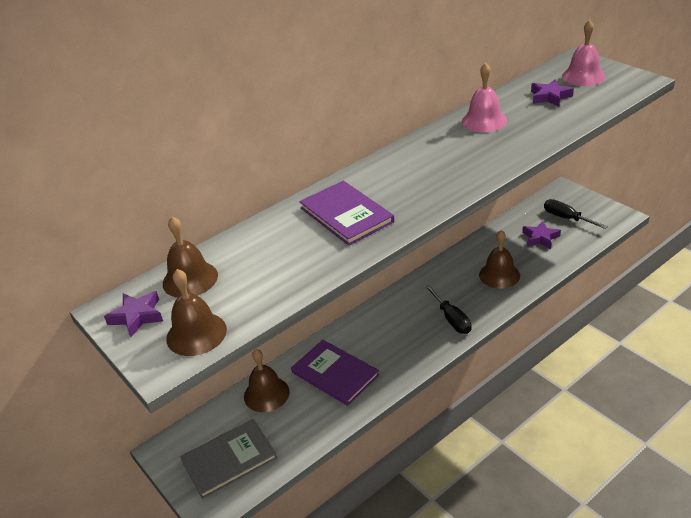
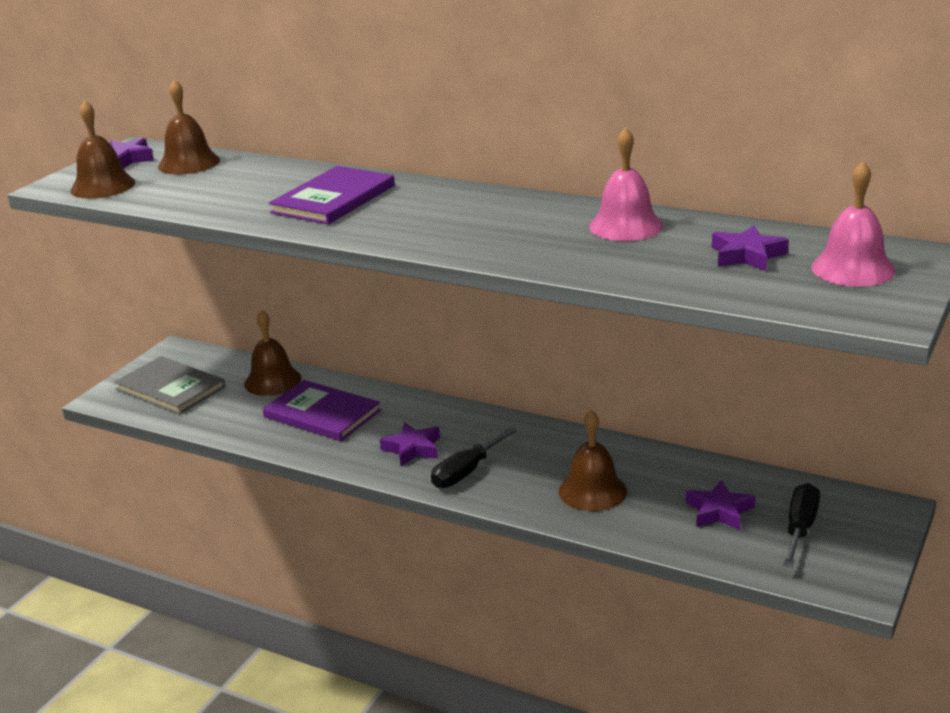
camera: 65 degrees right, 10 degrees down
(335, 374) = (322, 414): purple book -> purple book turned 75 degrees counterclockwise
(410, 337) = (413, 449): none -> purple star

